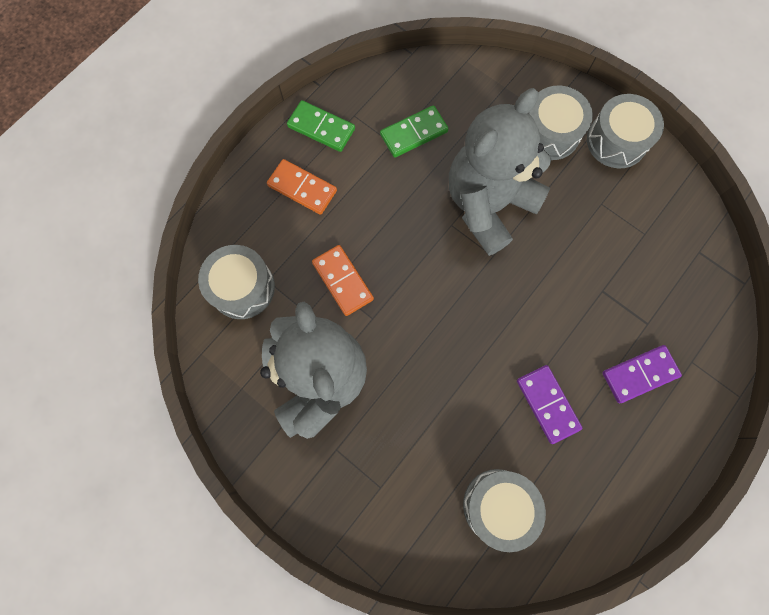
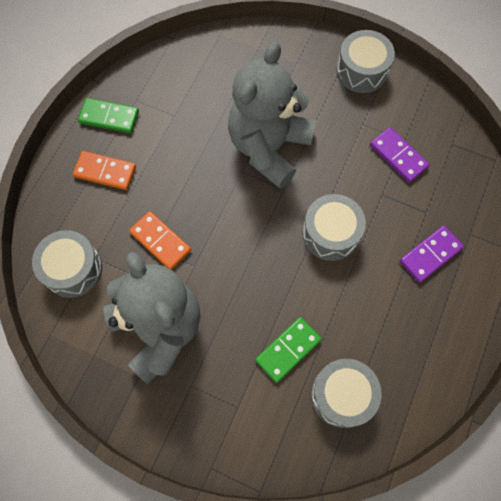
camera: 15 degrees left, 5 degrees down
(414, 133) = (191, 103): green domino -> green domino (288, 350)
(547, 404) = (361, 299): purple domino -> purple domino (398, 156)
(550, 133) = (305, 77): grey drum -> grey drum (331, 233)

